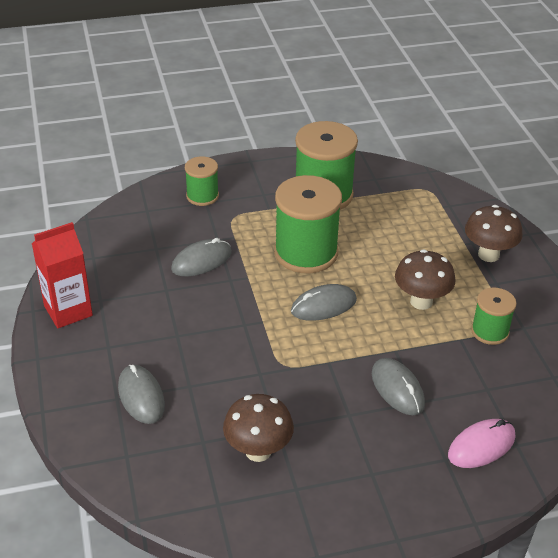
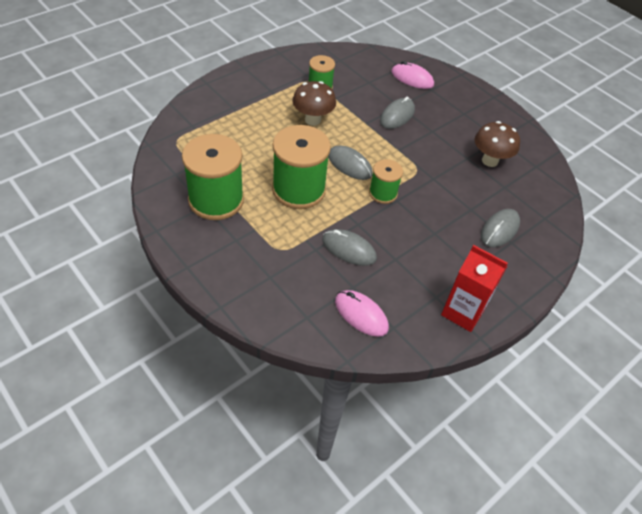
camera: 120 degrees left, 10 degrees up
(122, 242) = (361, 314): none -> pink mouse
(202, 196) = (262, 283): green spool -> green spool (383, 193)
(488, 255) = (242, 97): brown mushroom -> none

